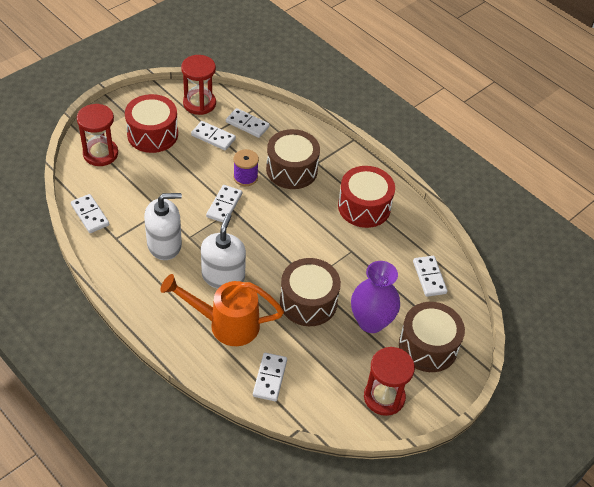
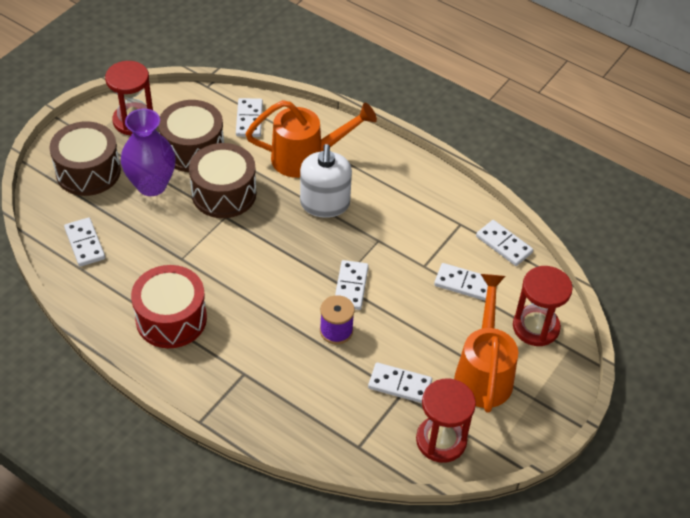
camera: 170 degrees right, 0 degrees up
(152, 134) = (484, 371): red drum -> orange watering can
(164, 244) = (403, 226): white soap dispenser -> none
(247, 124) = (358, 417): white domino -> white domino (463, 283)
(291, 170) = (277, 355): brown drum -> brown drum (193, 149)

